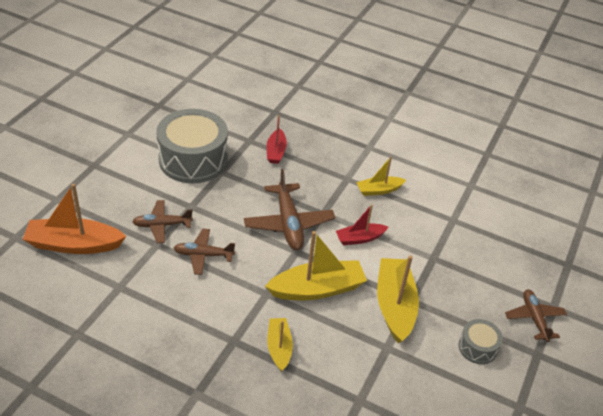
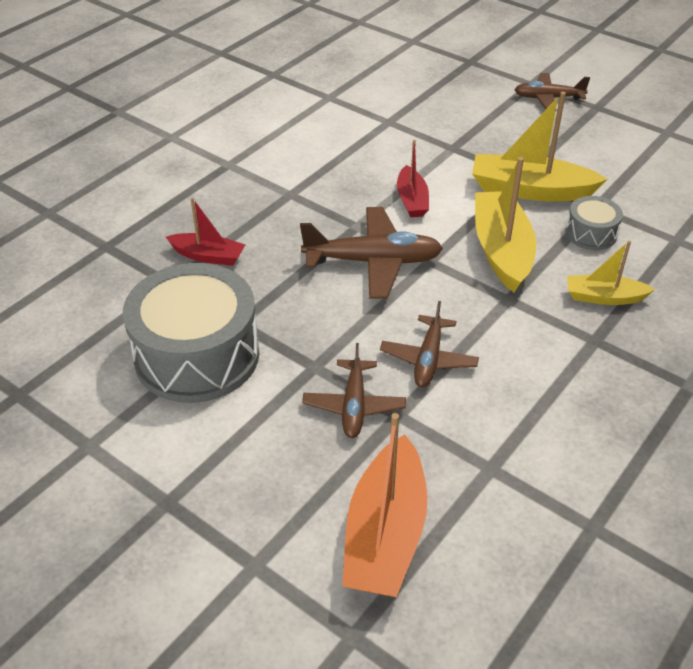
camera: 75 degrees left, 0 degrees up
(379, 190) = (321, 170): yellow boat -> none
(477, 347) = (591, 142): grey drum -> grey drum (591, 233)

